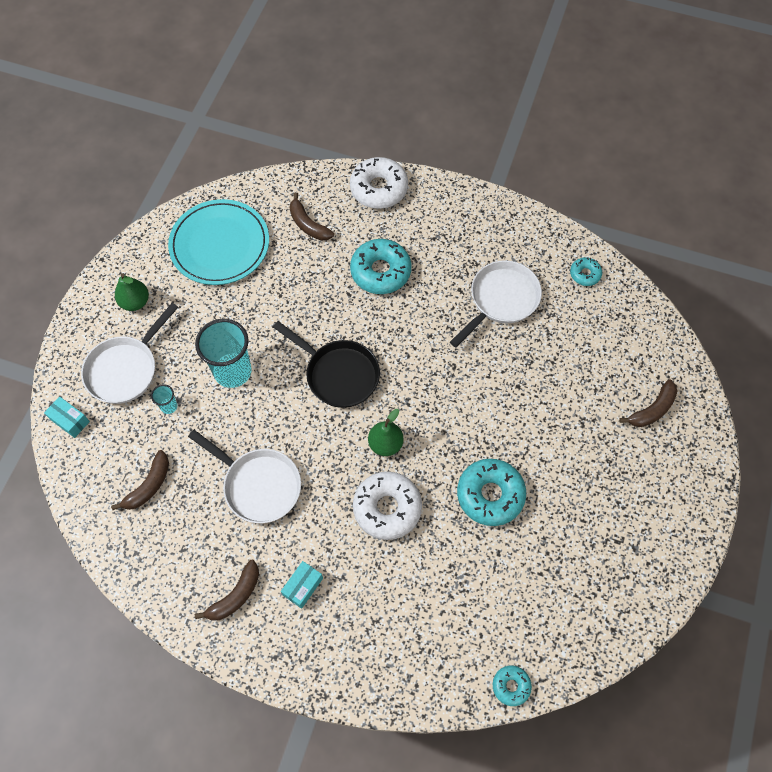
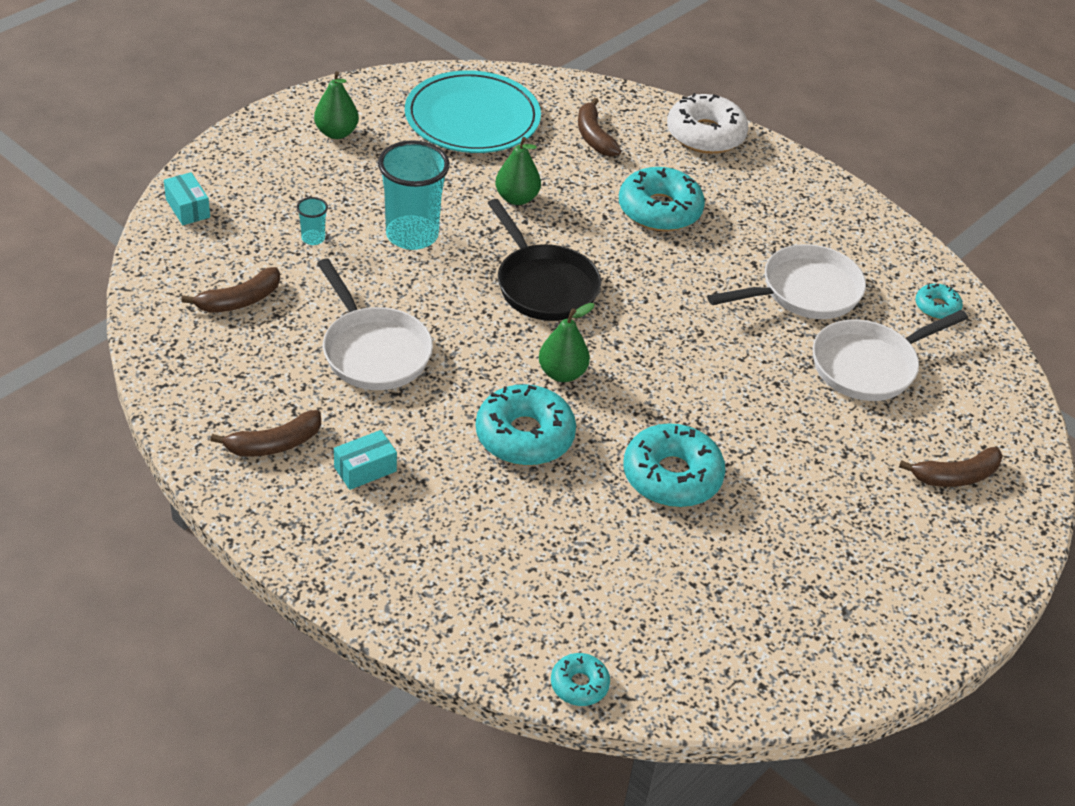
camera: 20 degrees right, 20 degrees down
(125, 369) = (284, 187): white pan -> white pan (869, 365)
(284, 305) = (516, 198): none -> green pear
(387, 508) = (524, 436): white donut -> turquoise donut

